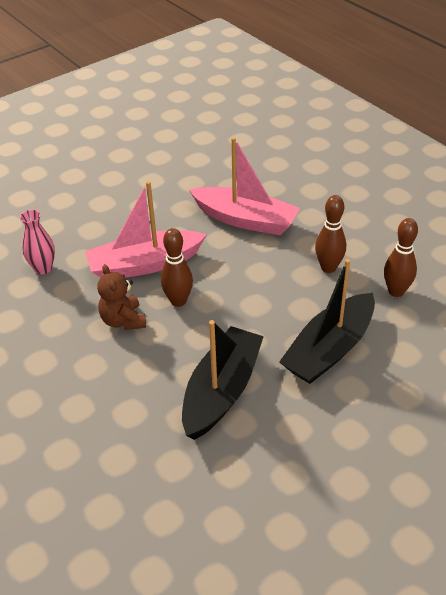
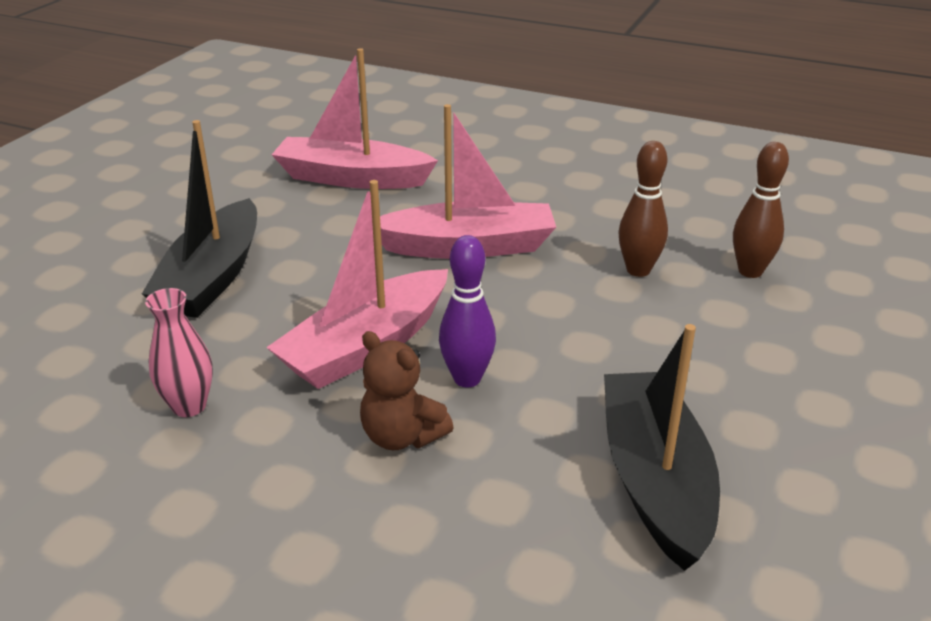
camera: 30 degrees left, 10 degrees down
(178, 301) = (467, 378): brown bowling pin -> purple bowling pin
(219, 151) = (352, 178): none -> pink boat
(329, 349) = (743, 367): black boat -> black boat (213, 277)

